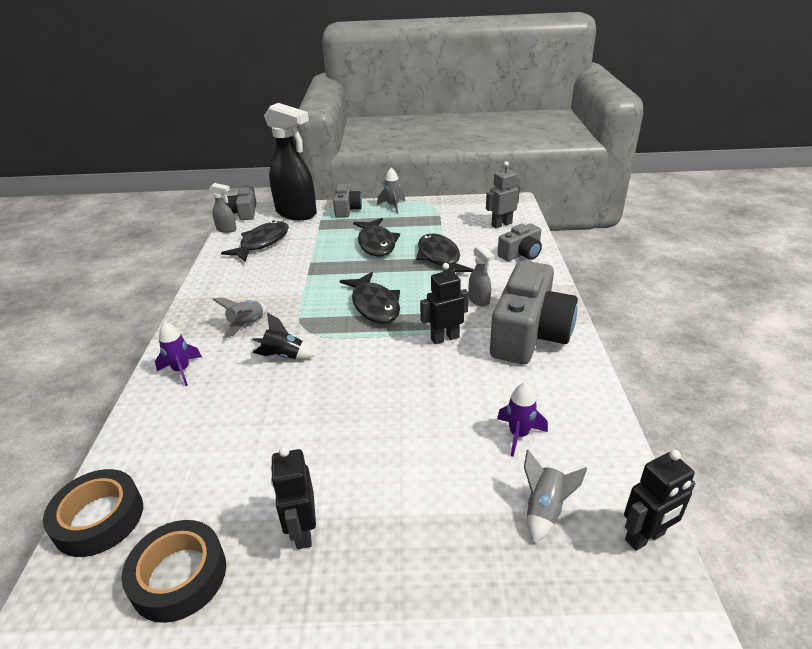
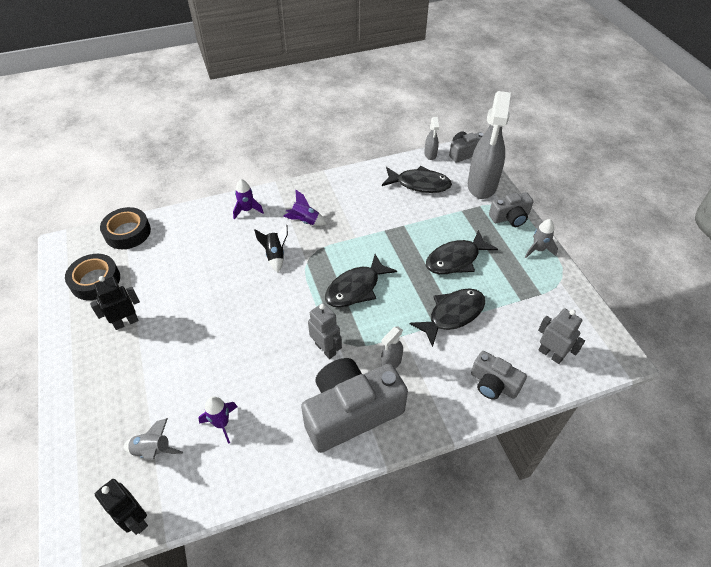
camera: 70 degrees right, 15 degrees up
(247, 324) = (305, 221): grey rocket -> purple rocket
(297, 213) = (482, 186): black spray bottle -> grey spray bottle
(444, 338) = (325, 349): black robot -> grey robot
(529, 334) = (351, 412): grey camera -> grey camera turned 150 degrees clockwise

